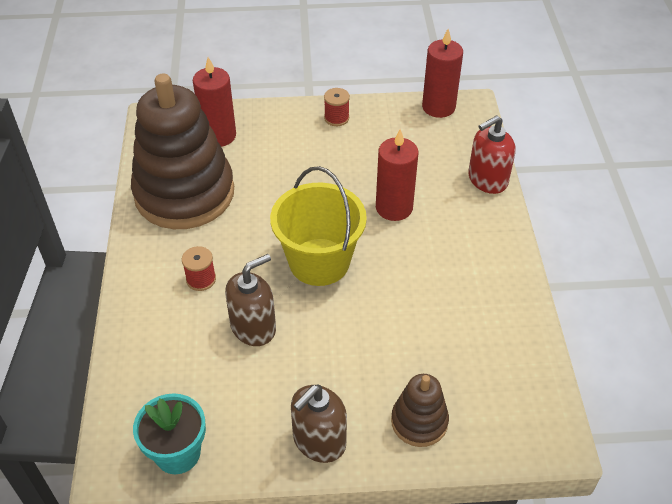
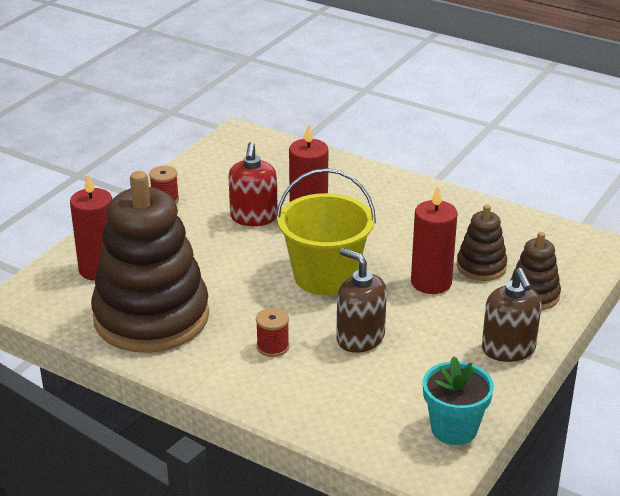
camera: 55 degrees left, 15 degrees down
(253, 327) = (360, 338): brown soap dispenser -> brown soap dispenser turned 45 degrees counterclockwise
(428, 360) = (481, 266): none -> brown stacking toy
(438, 107) = (221, 147): red candle -> red candle (431, 282)
(487, 180) = (331, 163): red soap dispenser -> red soap dispenser (253, 217)

